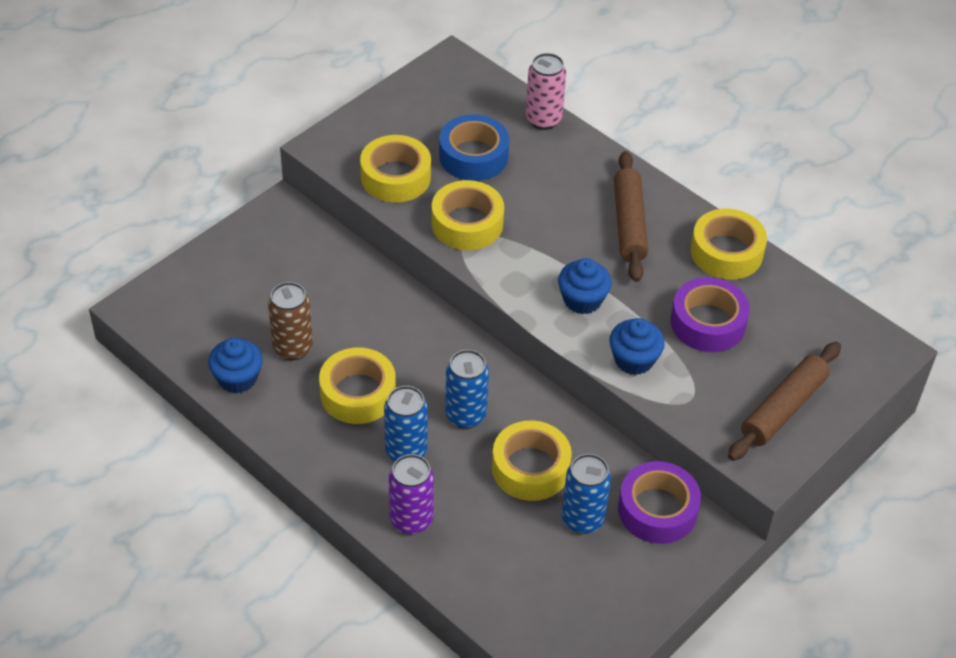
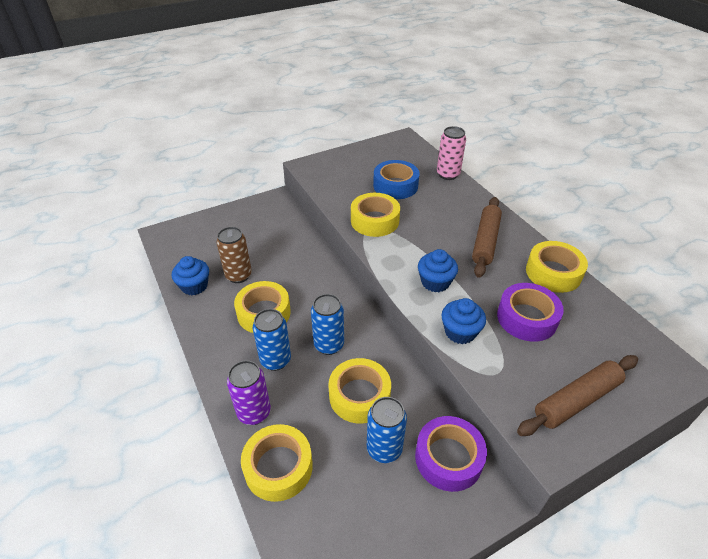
camera: 20 degrees right, 5 degrees down
(395, 177) = (342, 188): yellow tape -> yellow tape (278, 467)

